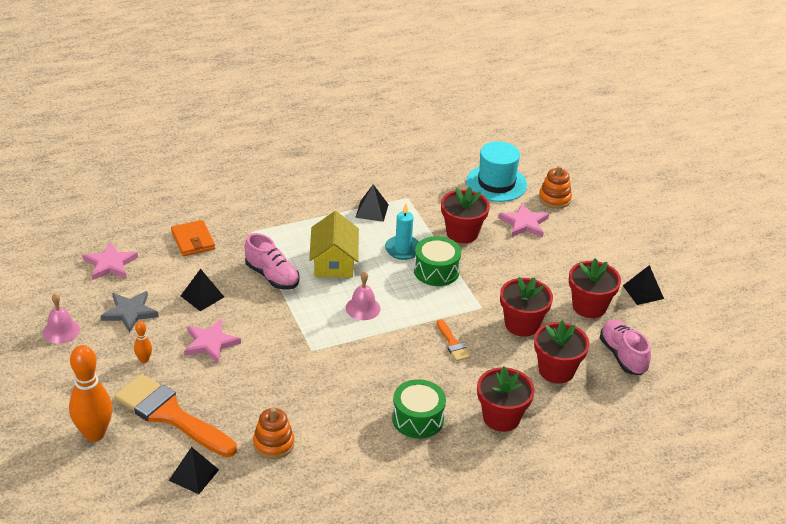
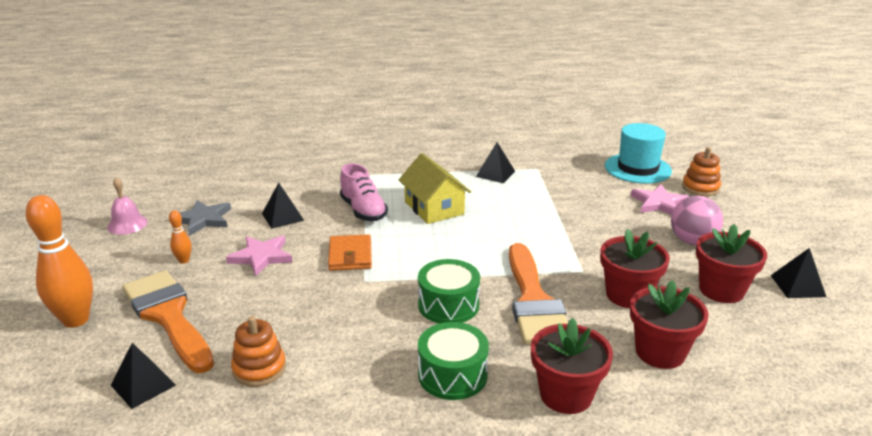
camera: 20 degrees right, 10 degrees down
(110, 264) = (217, 181): pink star -> none
(193, 240) = (306, 174): orange wallet -> orange wallet (350, 256)
(334, 262) = (434, 208): yellow house -> yellow house turned 45 degrees counterclockwise
(363, 308) = (443, 251): pink bell -> none
(403, 249) = (513, 207): turquoise candle -> none
(436, 271) = (542, 230): green drum -> green drum (448, 305)
(453, 343) = (533, 301): orange brush -> orange brush, size x2.22
(462, 233) = (585, 202): red flower pot -> none
(559, 261) = (692, 241): none -> pink ball
(622, 356) = (758, 351): pink shoe -> none

